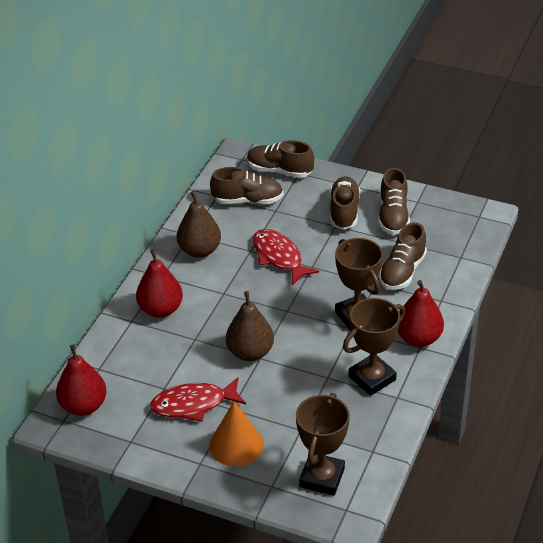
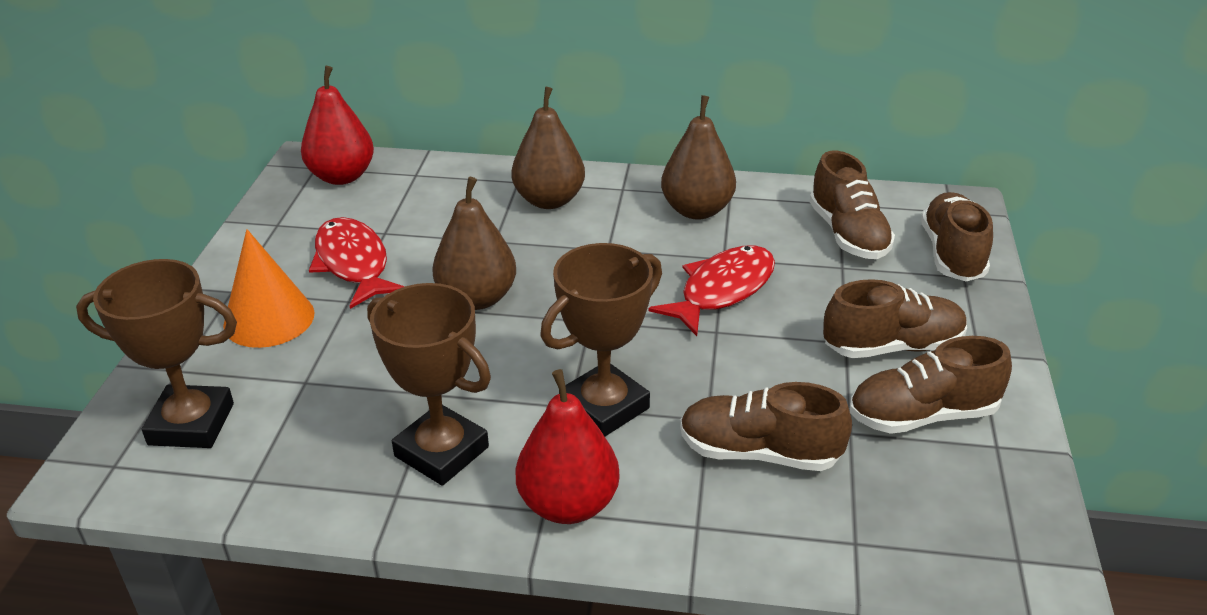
camera: 75 degrees right, 5 degrees down
(160, 309) = (549, 200): red pear -> brown pear

